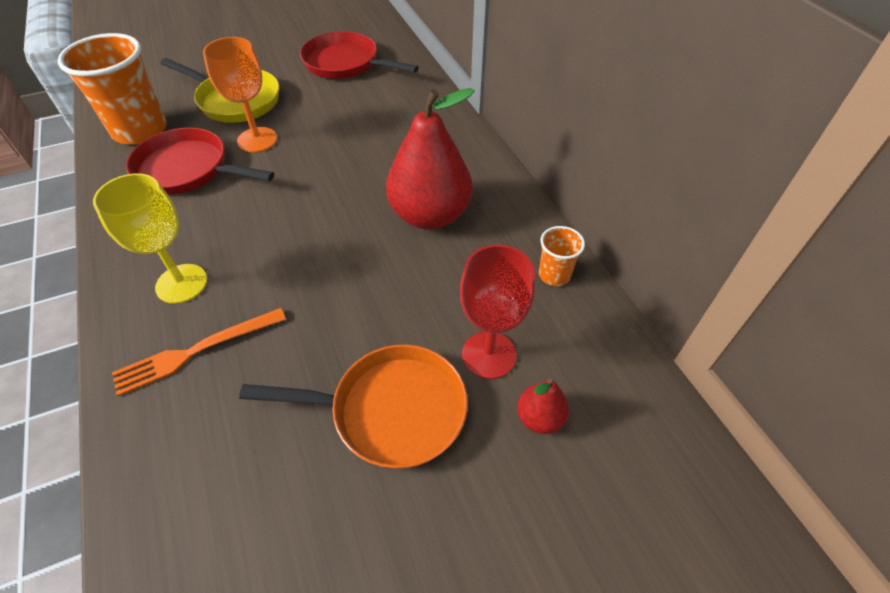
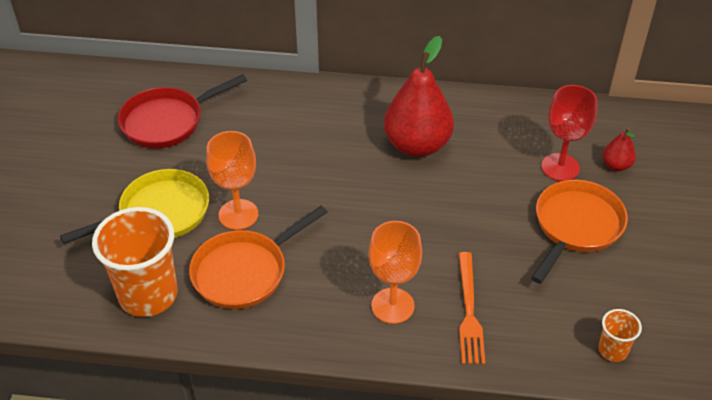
camera: 60 degrees left, 5 degrees down
(181, 283) = (392, 306): yellow goblet -> orange goblet
(188, 169) = (244, 271): red pan -> orange pan
(554, 275) = (515, 111): orange cup -> orange cup (612, 350)

